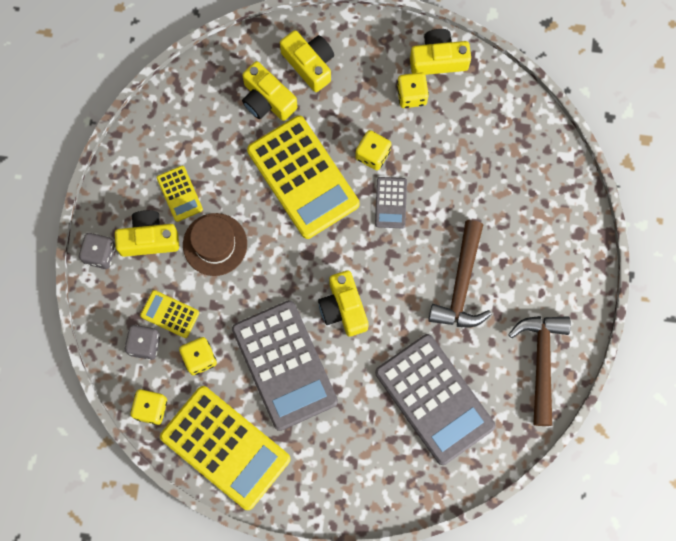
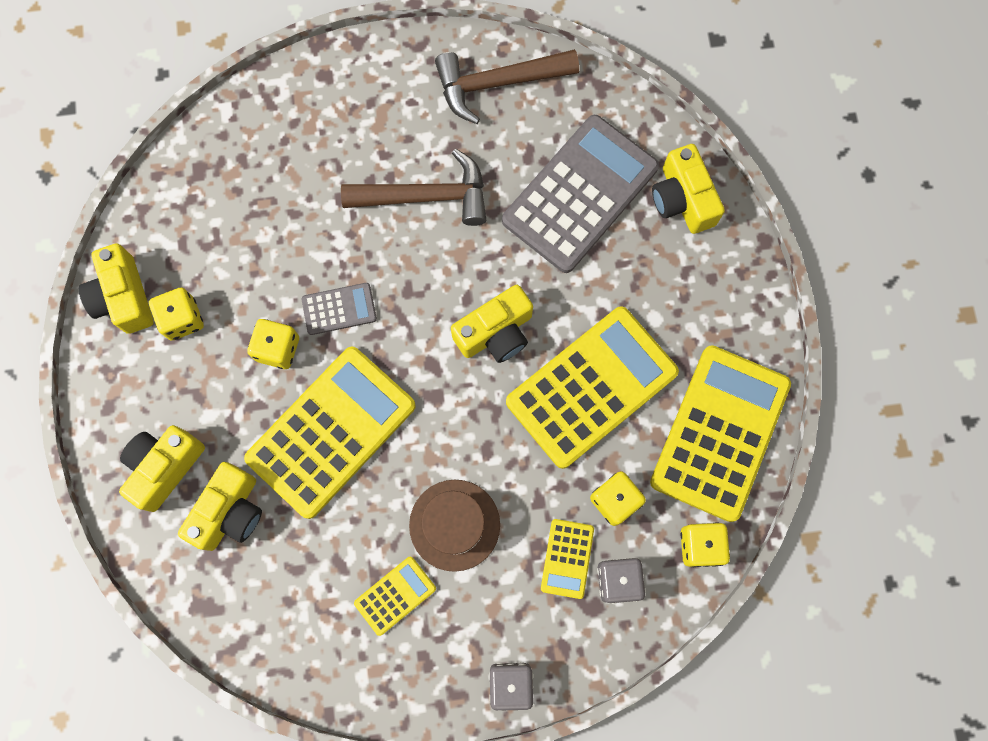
camera: 105 degrees left, 0 degrees up
(149, 239) = (470, 619): yellow camera -> yellow camera (682, 199)
(284, 365) = (591, 387): grey calculator -> yellow calculator

